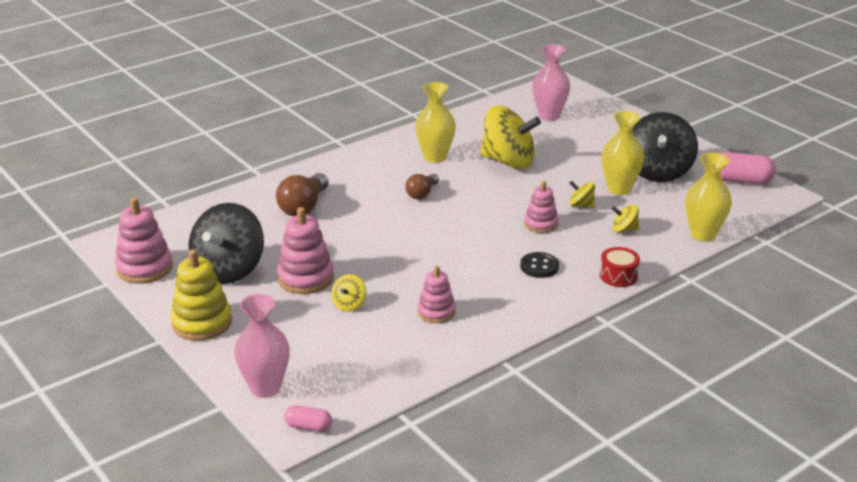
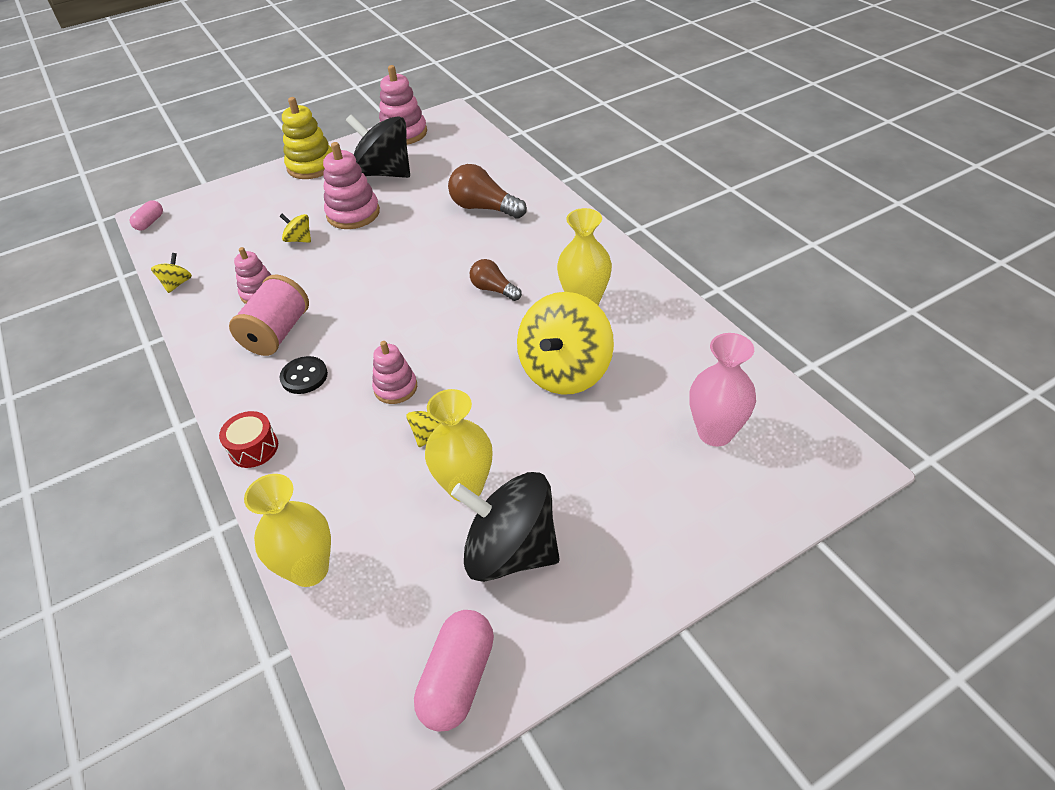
camera: 100 degrees right, 15 degrees up
(265, 388) = (209, 200): pink vase -> none
(490, 290) = (277, 333): none -> pink spool
(624, 229) = (355, 473): yellow spinning top -> yellow spinning top (177, 284)

